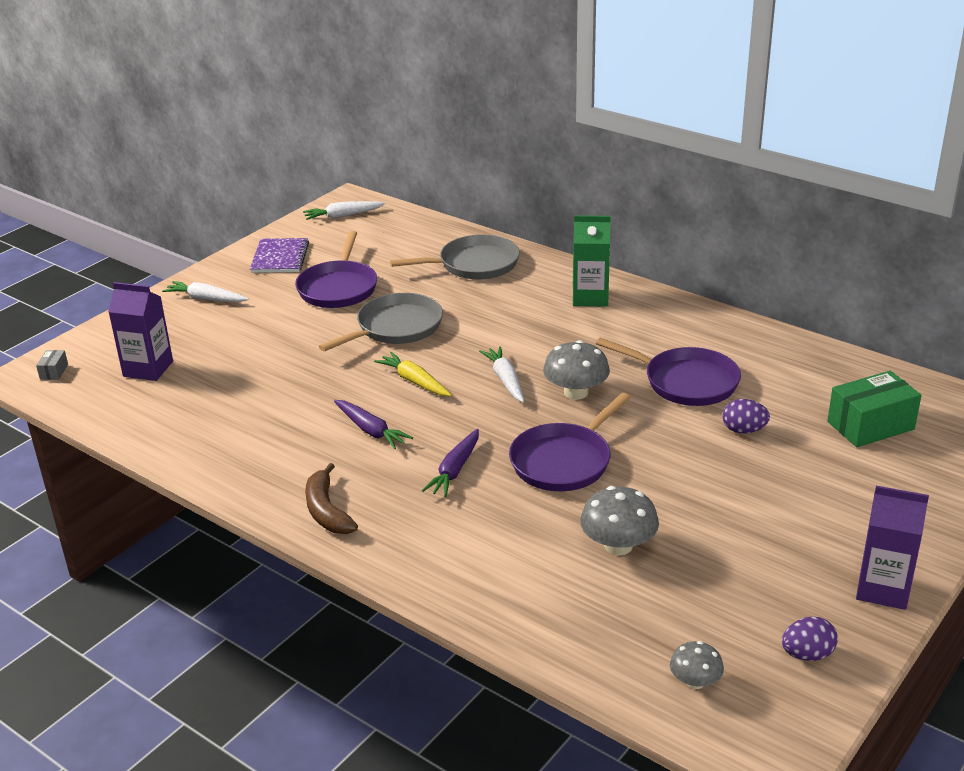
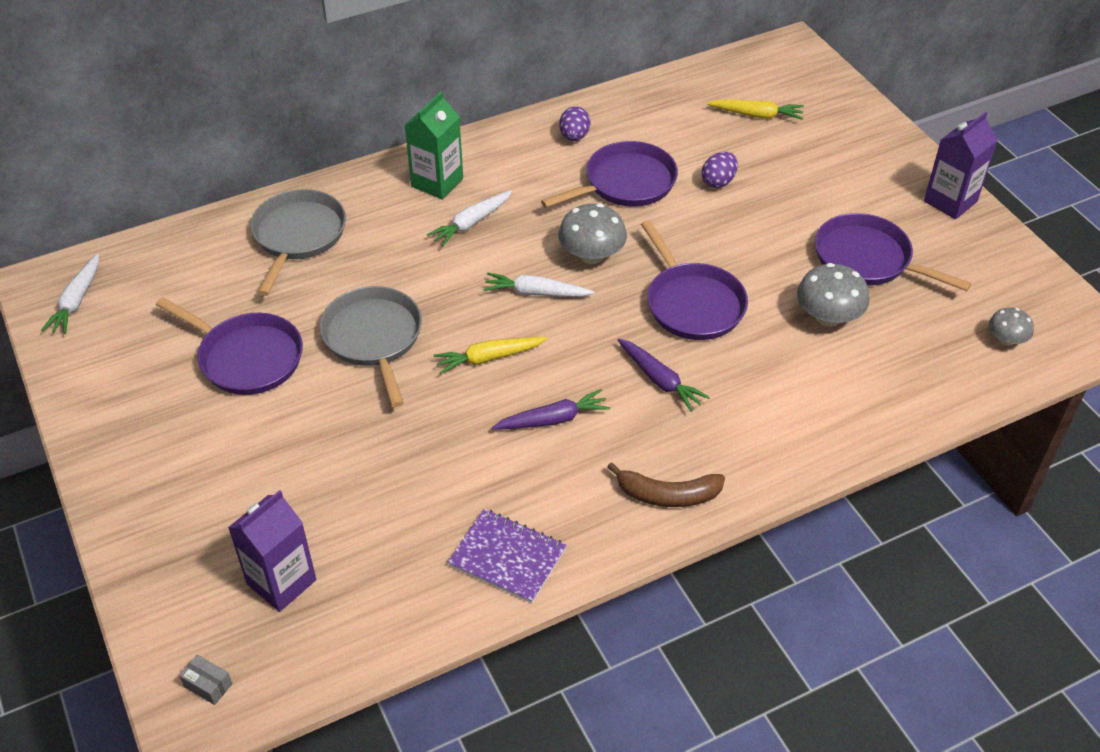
camera: 65 degrees left, 15 degrees up
(206, 299) = (160, 484): white carrot -> white carrot (471, 223)
(280, 257) = (124, 387): purple notebook -> purple notebook (507, 557)
(726, 551) = (867, 259): none -> purple pan
(807, 654) = (1002, 270): purple egg -> purple egg (574, 136)
(870, 425) = (756, 115): green box -> yellow carrot

